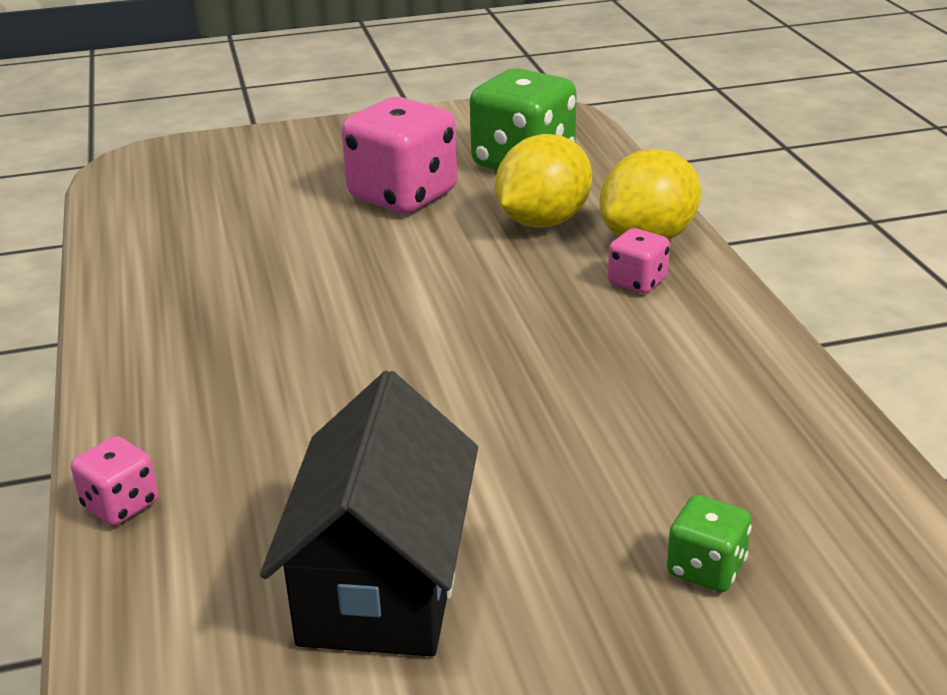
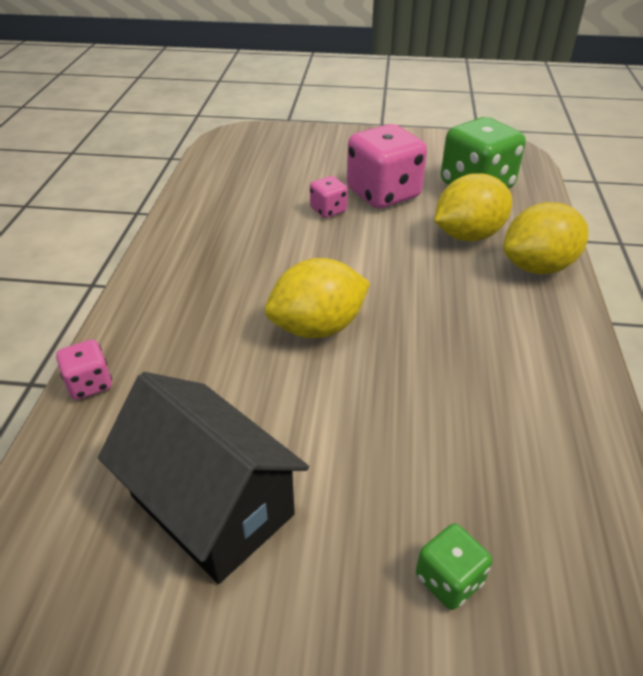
camera: 20 degrees right, 10 degrees up
(382, 583) = (212, 505): black house -> black house turned 75 degrees counterclockwise
(404, 366) = (317, 327): none -> yellow lemon
(637, 282) = (513, 301): pink dice -> pink dice (328, 210)

